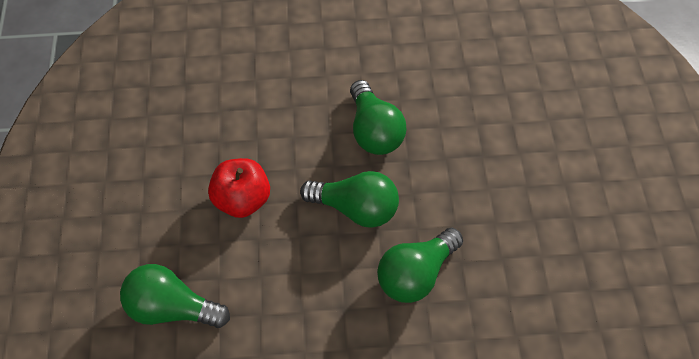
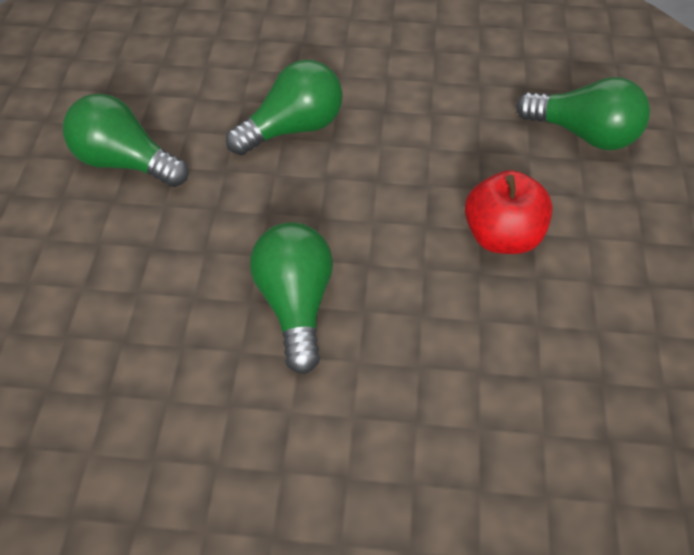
camera: 170 degrees left, 5 degrees down
(355, 208) = (348, 205): green light bulb -> green light bulb (126, 162)

